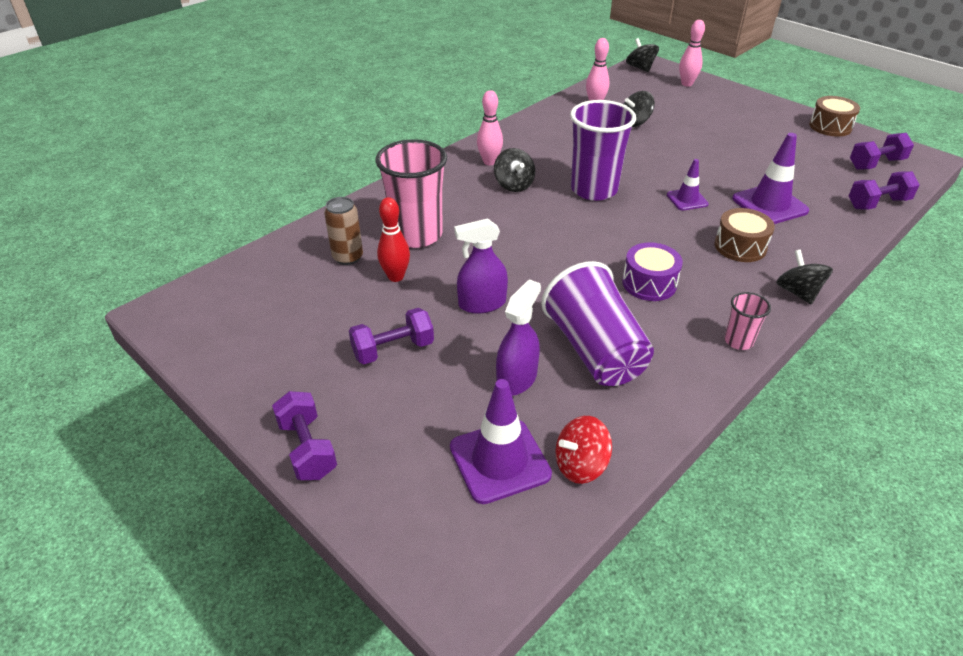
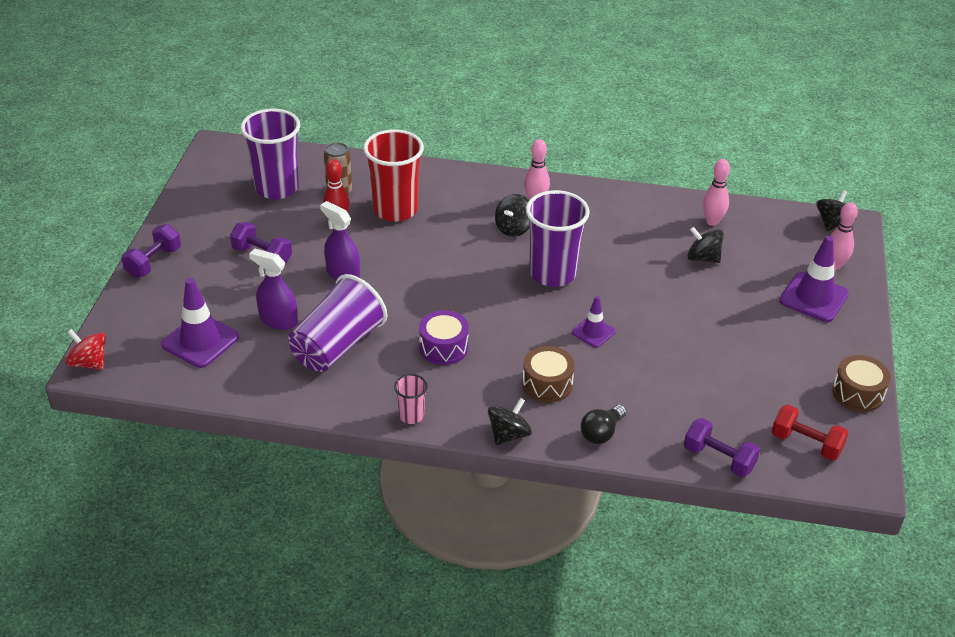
camera: 55 degrees right, 0 degrees up
(289, 295) = (277, 188): none -> purple cup
(417, 235) = (395, 210): pink cup -> red cup
(516, 379) = (278, 320): purple spray bottle -> purple spray bottle turned 150 degrees counterclockwise
(580, 465) = (222, 376): red spinning top -> red spinning top (89, 363)
(769, 205) = (638, 386): purple traffic cone -> purple traffic cone (813, 297)
(820, 243) = (601, 433): none -> black light bulb
(876, 164) = (806, 444): purple dumbbell -> red dumbbell

